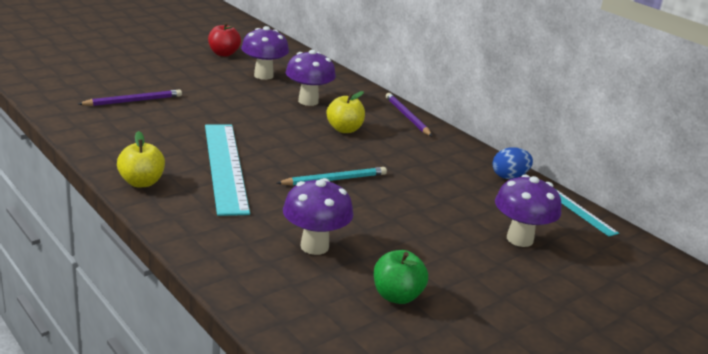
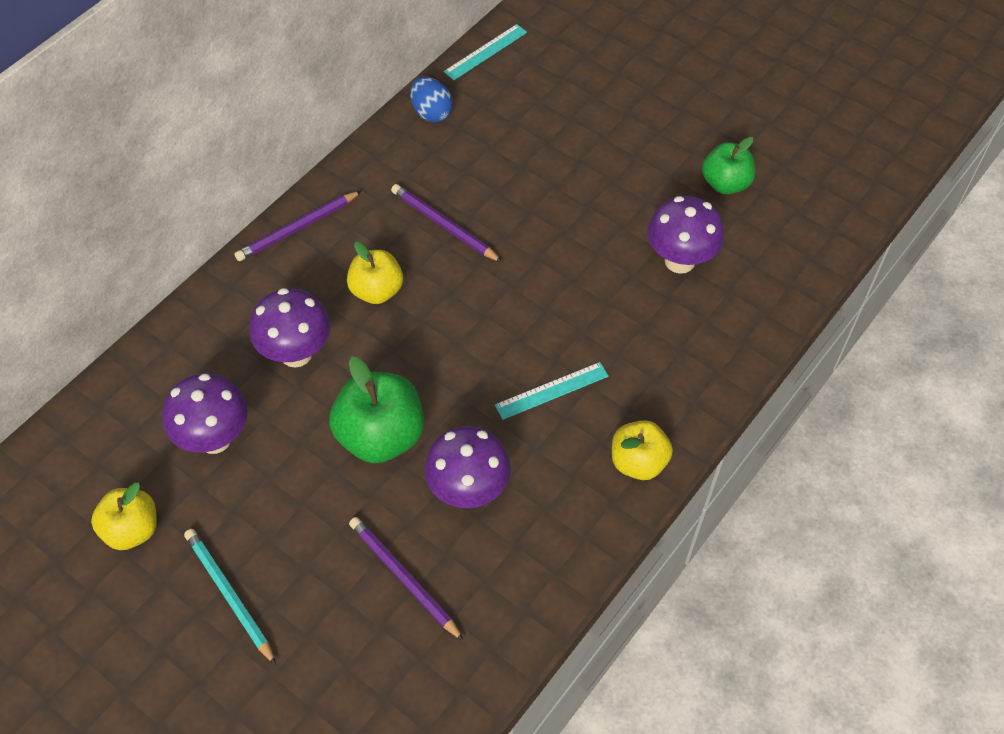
camera: 100 degrees left, 30 degrees up
(223, 54) = (132, 529): red apple -> yellow apple
(225, 166) = (552, 390): turquoise ruler -> turquoise ruler, size x0.48
(232, 112) = (380, 436): none -> green apple
(334, 179) = (526, 273): turquoise pencil -> turquoise pencil (229, 595)
(392, 160) = (444, 225): none -> purple pencil
(519, 239) = (571, 100): purple mushroom -> purple mushroom (468, 491)

